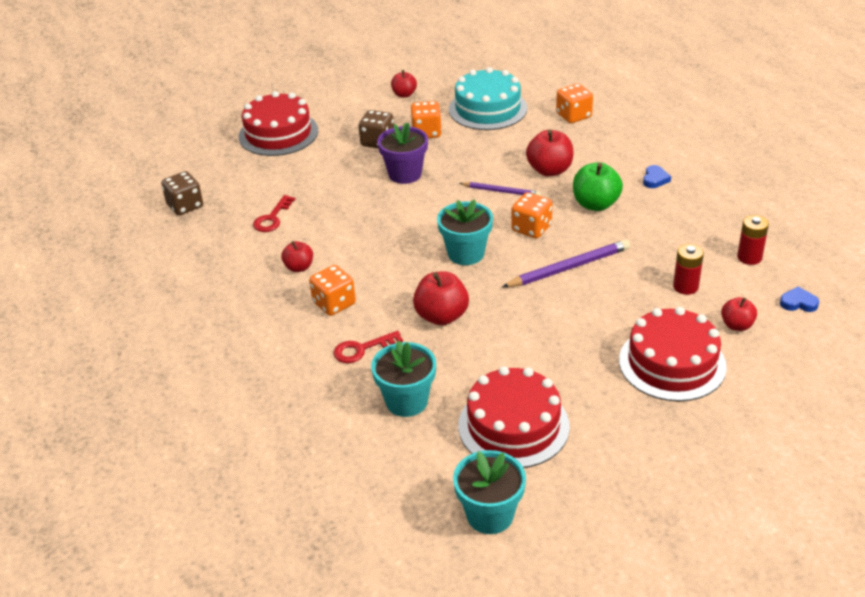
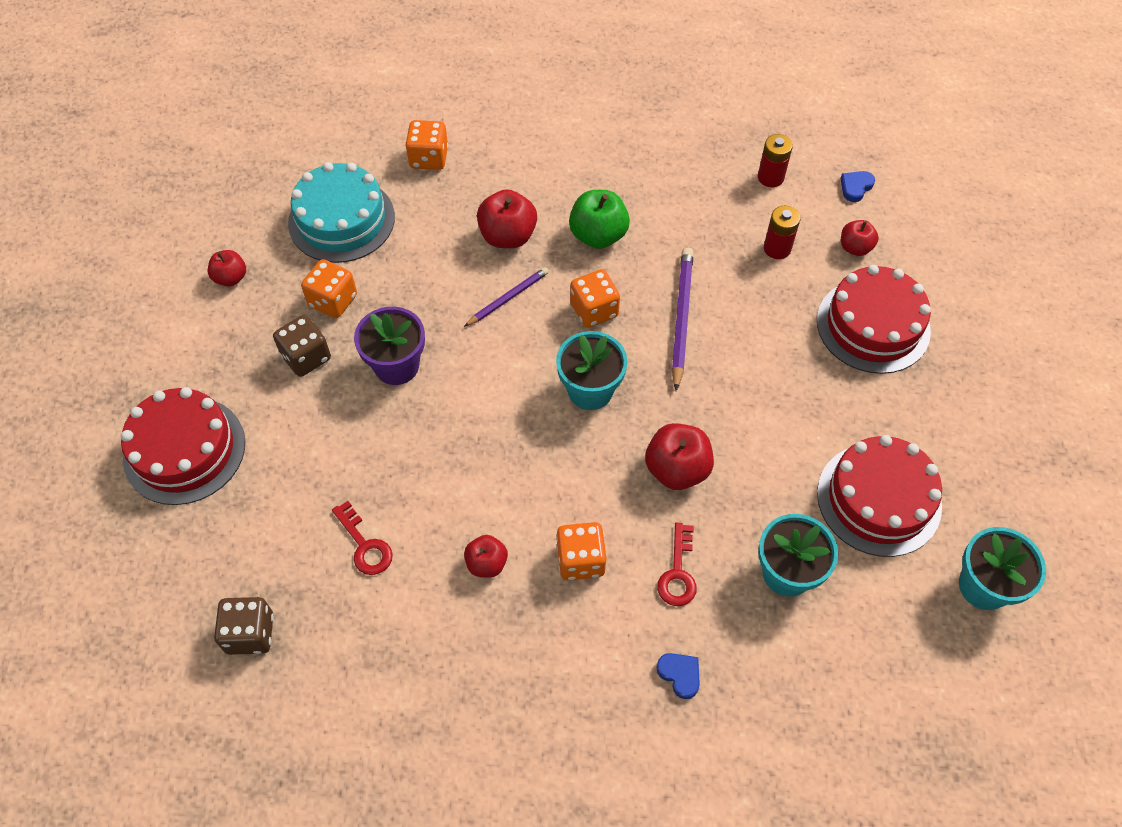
camera: 60 degrees left, 20 degrees up
(655, 179) = (598, 166): blue heart -> blue heart (680, 675)

